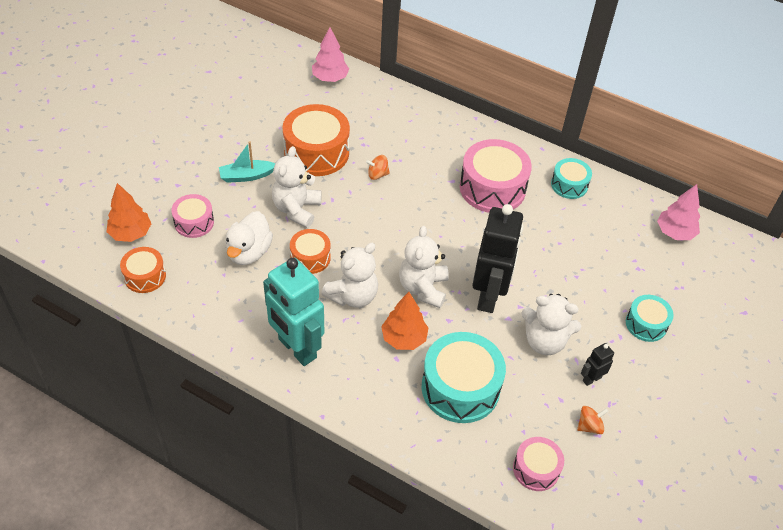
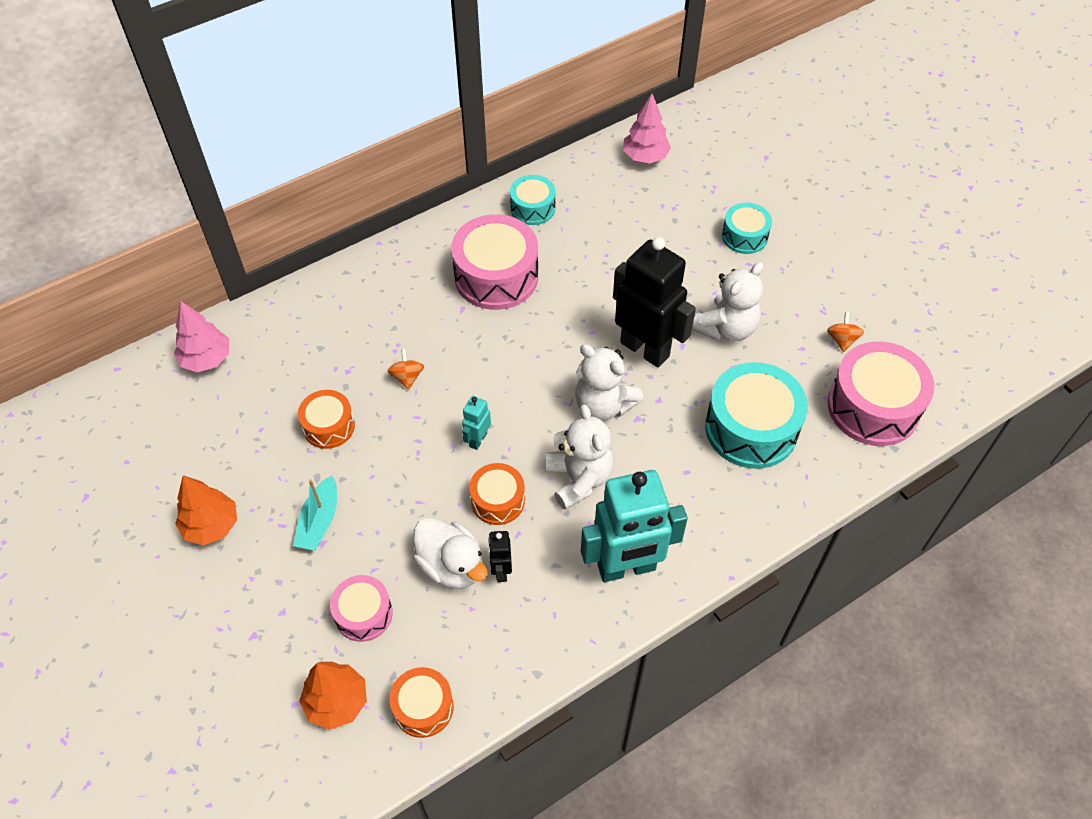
camera: 60 degrees left, 5 degrees up
(296, 209) = (411, 485): white teddy bear -> none
(316, 152) = (329, 426): orange drum -> orange drum, size x0.56
(351, 229) = (478, 439): none -> turquoise robot
(377, 174) = (407, 377): orange spinning top -> orange spinning top turned 150 degrees clockwise
(404, 338) = (663, 453): orange tree -> orange tree (211, 526)
(536, 469) = (873, 407): pink drum -> pink drum, size x1.79
(591, 379) = (789, 311): black robot -> black robot (501, 571)

